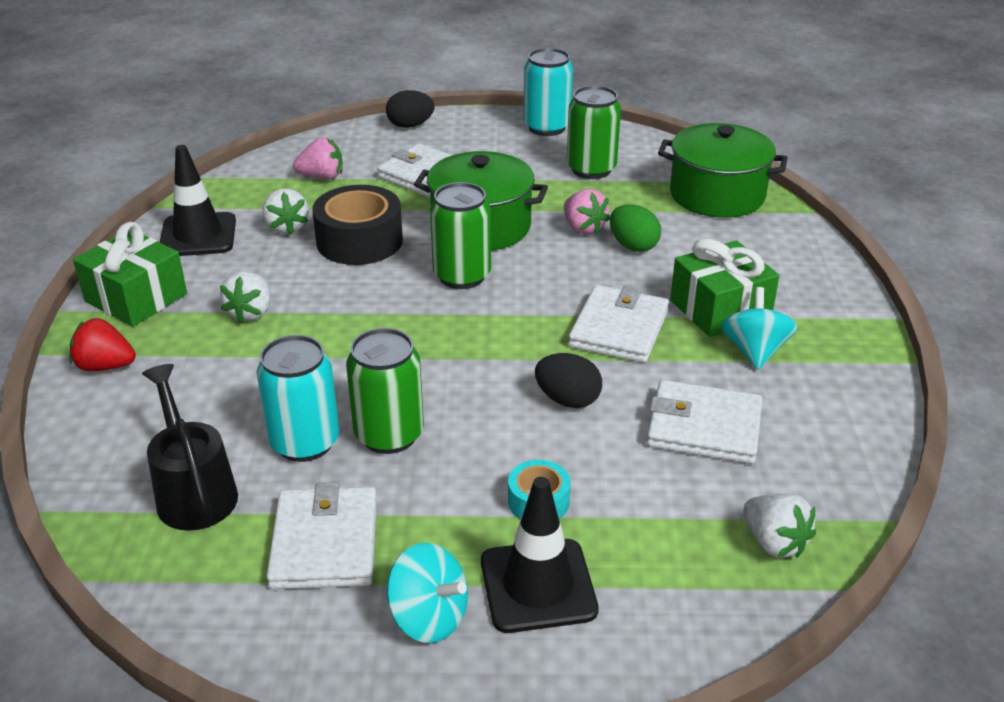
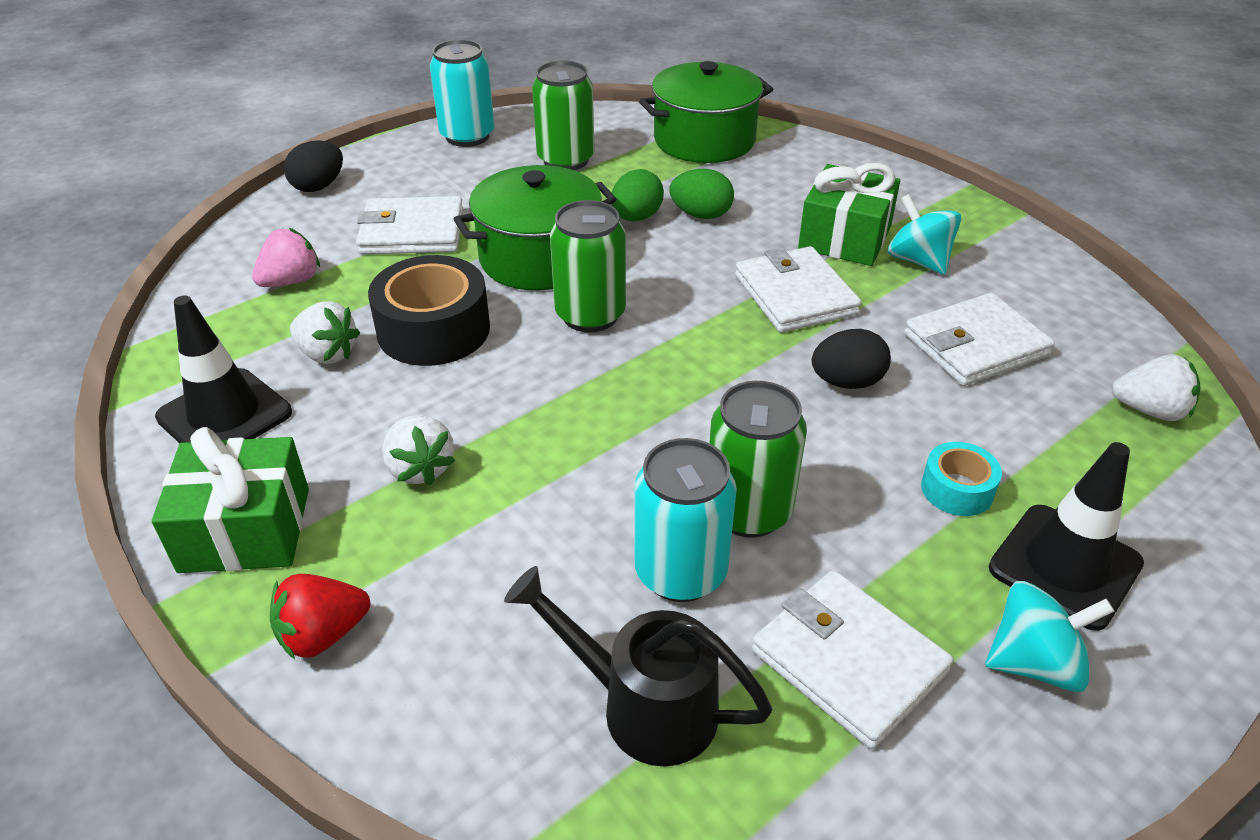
camera: 40 degrees left, 5 degrees up
(583, 228) = (636, 217): pink strawberry -> green egg

